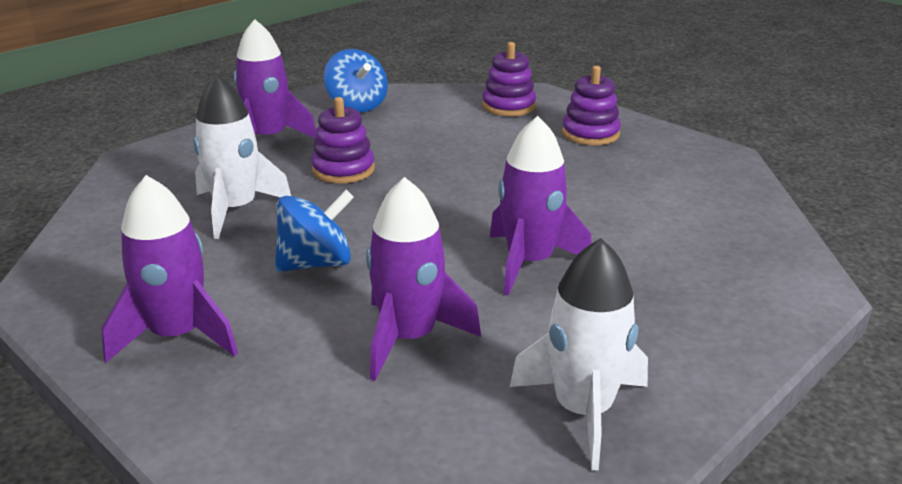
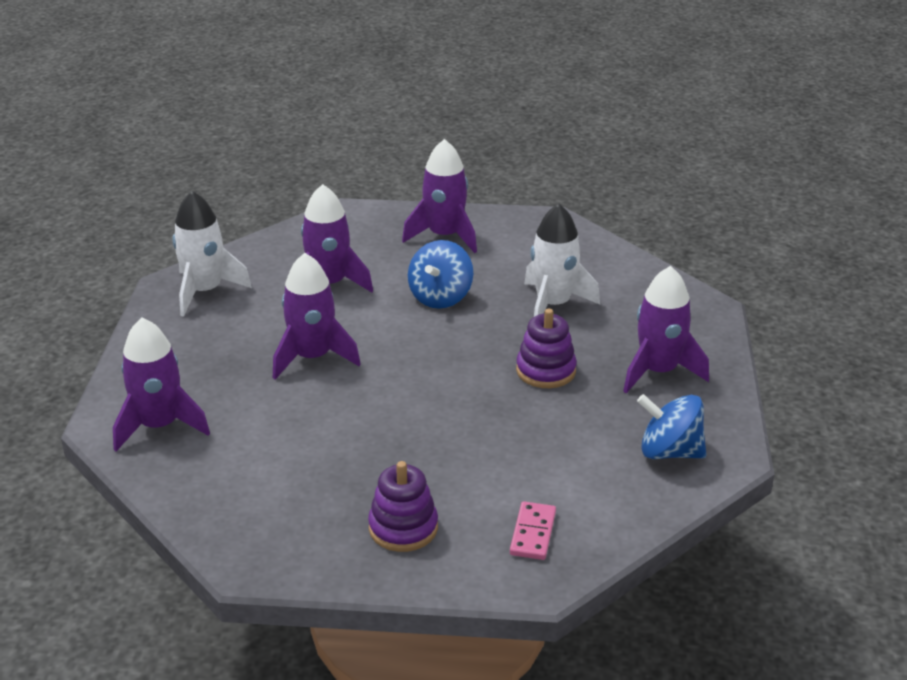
camera: 140 degrees right, 5 degrees up
(508, 106) = (532, 533): purple stacking toy -> pink domino
(749, 265) = (160, 426): none -> purple rocket

